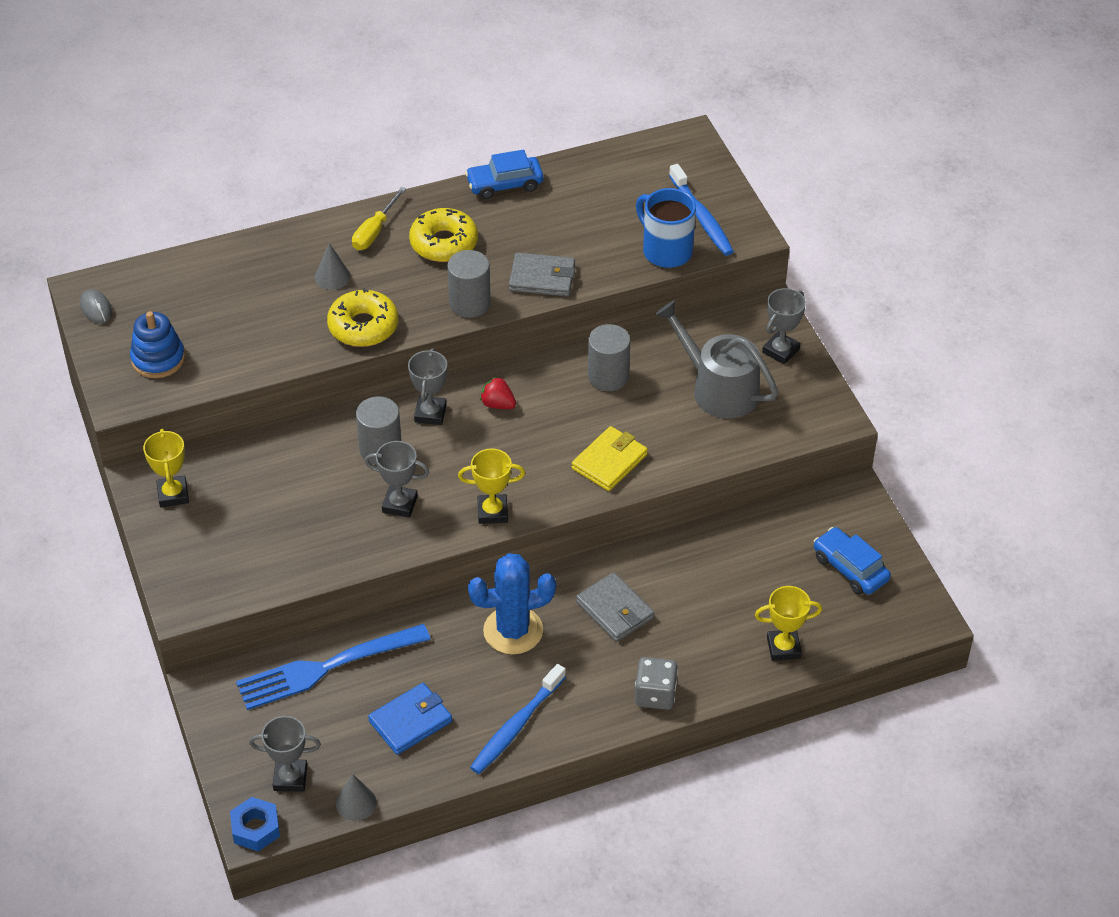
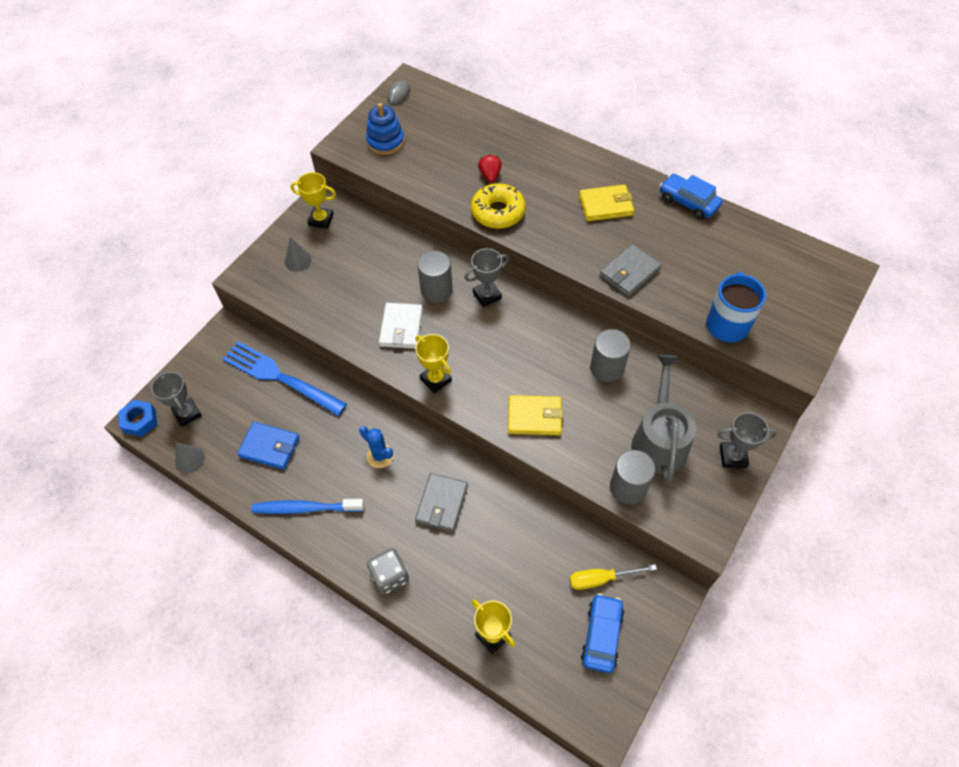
camera: 55 degrees right, 10 degrees up
(173, 494) = (321, 220): yellow trophy -> yellow trophy turned 60 degrees clockwise
(332, 276) = (523, 173): grey cone -> grey cone (298, 260)
(374, 231) = (580, 168): yellow screwdriver -> yellow screwdriver (601, 579)
(400, 504) = (401, 327): grey trophy -> white wallet
(444, 243) = (606, 205): yellow donut -> yellow wallet
(469, 303) = (569, 250): grey cylinder -> grey cylinder (628, 487)
(498, 404) = (526, 324): red strawberry -> red strawberry (490, 175)
(513, 631) = (380, 456): blue cactus -> blue cactus, size x0.59
(542, 278) = (629, 272): grey wallet -> grey wallet turned 75 degrees clockwise
(702, 217) = (781, 324): blue toothbrush -> none

